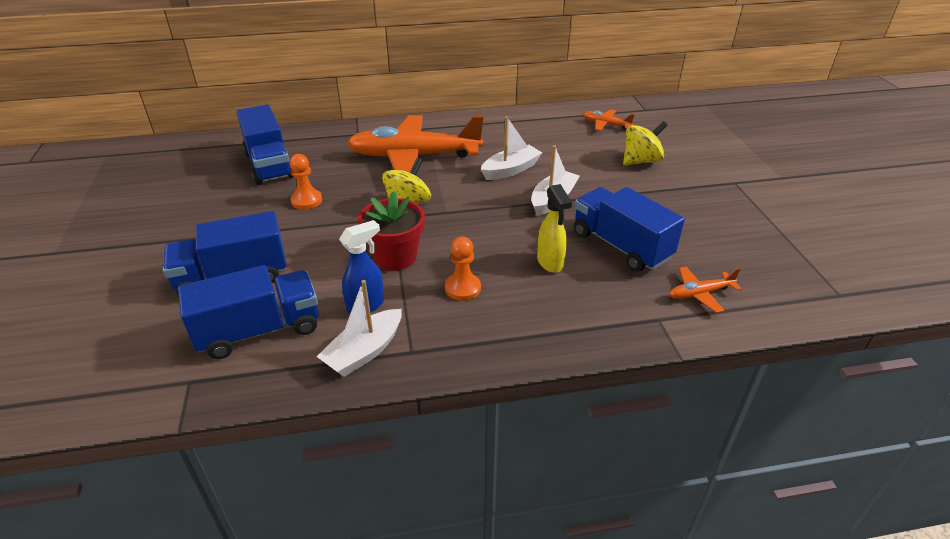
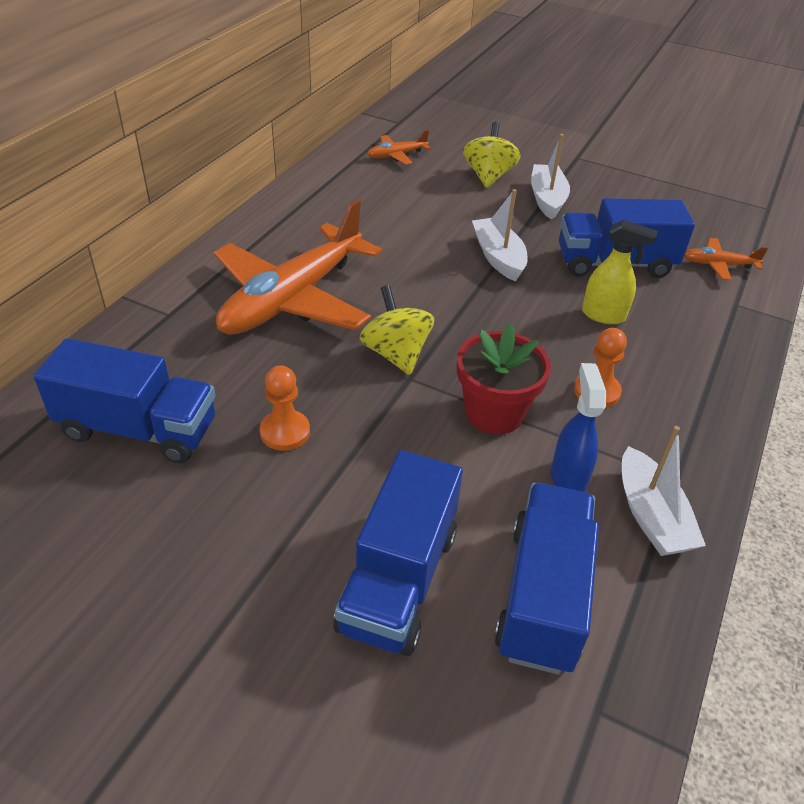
camera: 55 degrees left, 5 degrees up
(510, 170) = (410, 251): white boat -> white boat (547, 199)
(700, 294) = (718, 265): orange plane -> orange plane turned 75 degrees clockwise

